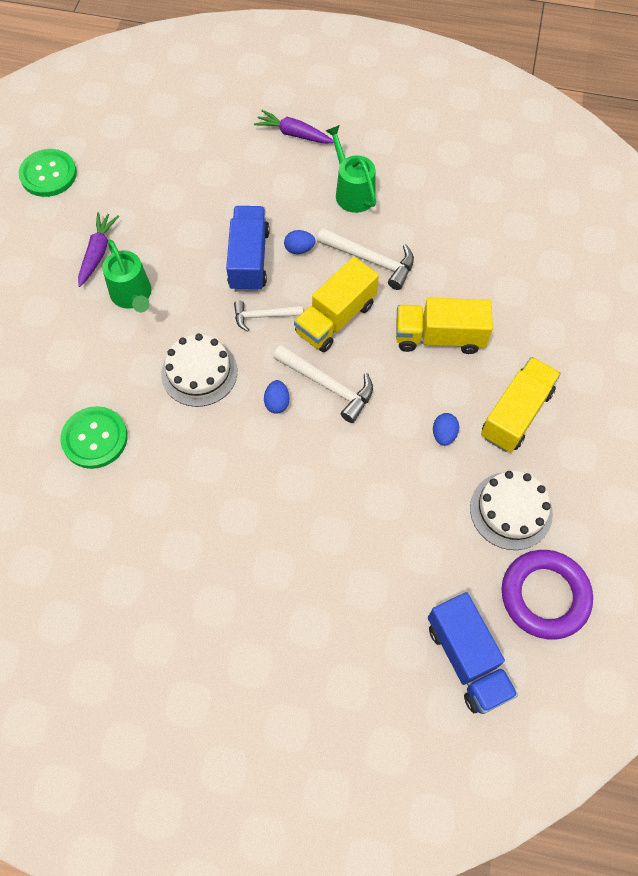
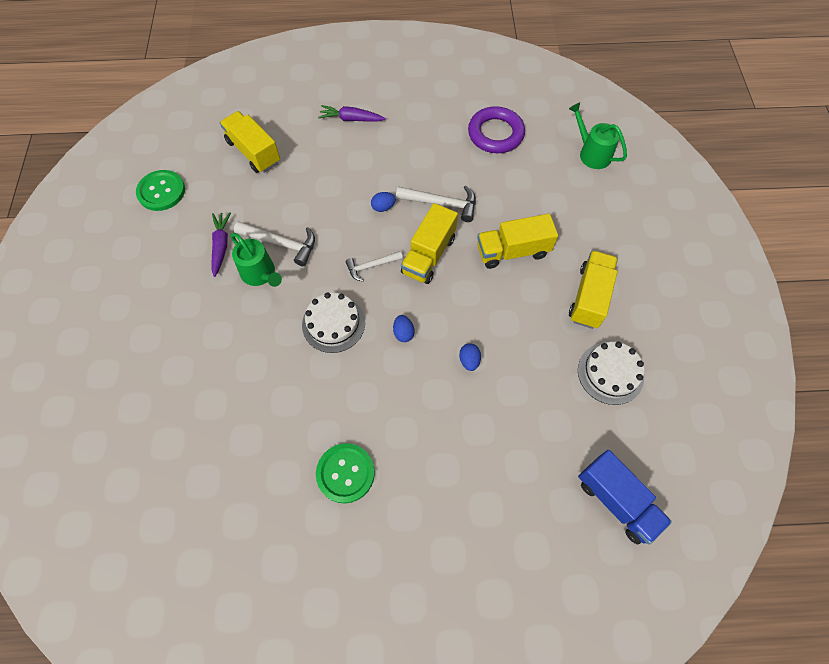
camera: 15 degrees left, 0 degrees up
(95, 438) = (263, 399): green button -> green button (345, 473)
(167, 150) = (253, 152): none -> yellow truck
(249, 260) = (346, 224): blue truck -> none
(328, 385) = (439, 309): white hammer -> white hammer (281, 243)
(352, 192) = (410, 154): green watering can -> green watering can (592, 153)
(444, 434) = (540, 326): blue egg -> blue egg (469, 361)
(544, 596) = (657, 434): purple ring -> purple ring (495, 134)

